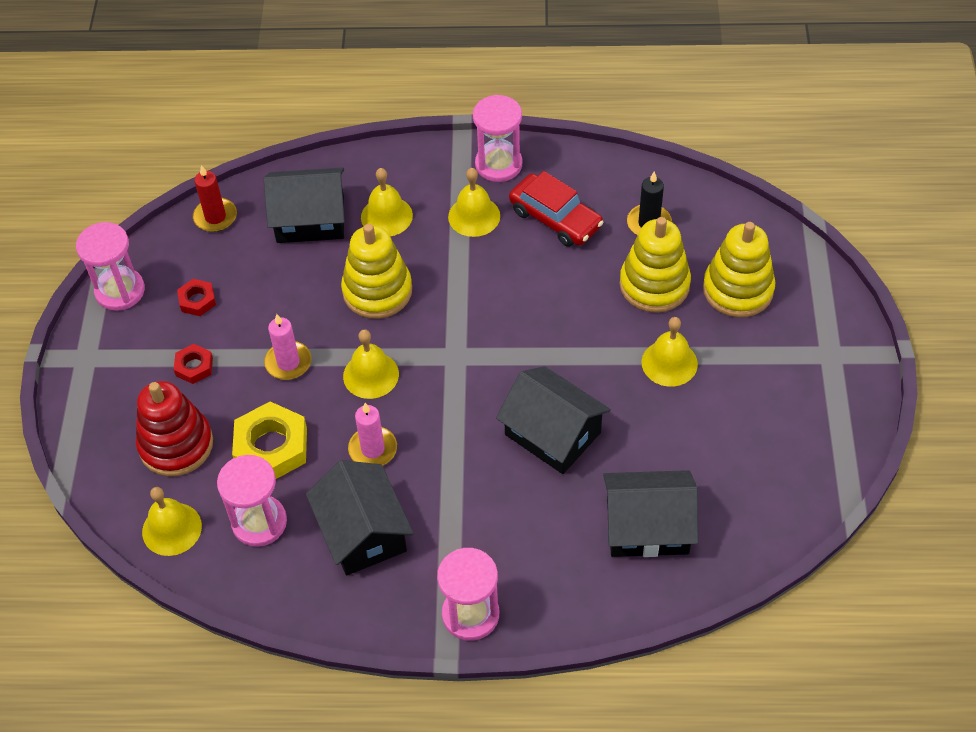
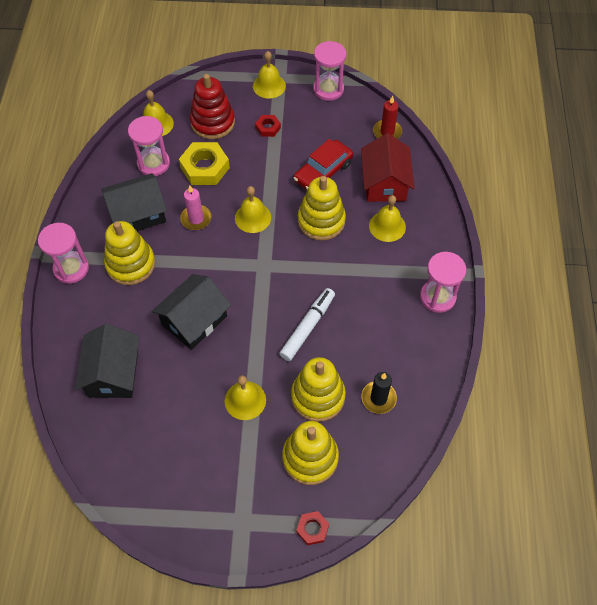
camera: 90 degrees right, 5 degrees up
(197, 300) = (318, 126): red nut -> red nut (312, 529)
(288, 362) = (266, 174): pink candle -> none
(310, 219) = (384, 183): black house -> red house
(459, 529) = (130, 264): none -> yellow stacking toy
(474, 216) = (387, 279): yellow bell -> yellow bell (269, 86)
(553, 300) = (307, 327): none -> white marker
(555, 218) = (384, 332): red car -> red car (323, 172)

